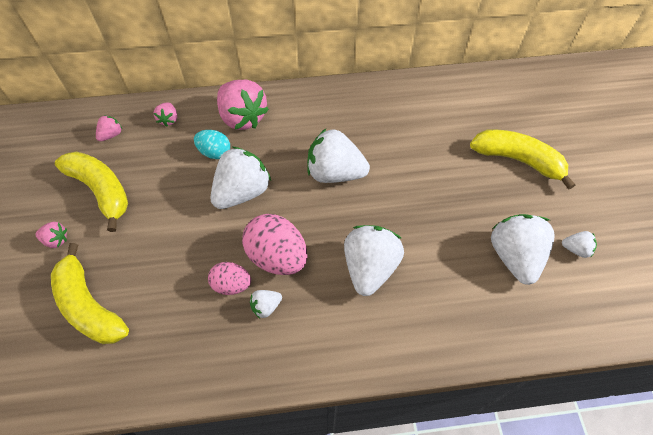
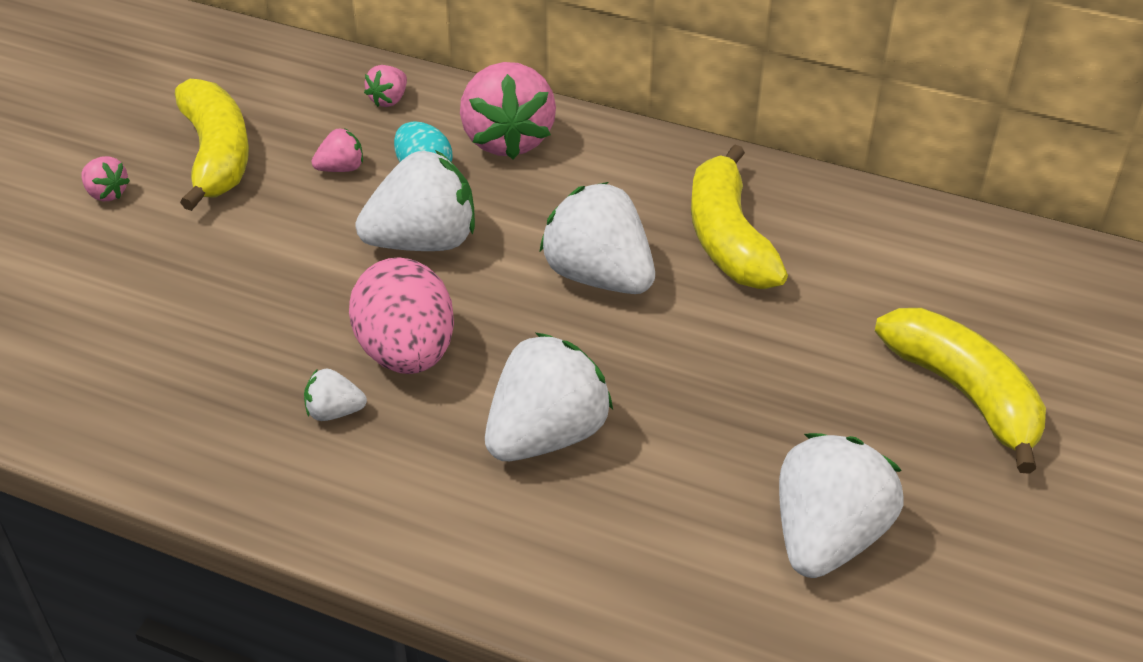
camera: 30 degrees right, 15 degrees down
(89, 305) = (86, 294): yellow banana -> yellow banana (728, 238)
(111, 135) = (288, 88): pink strawberry -> pink strawberry (341, 168)
(231, 284) = (306, 359): pink egg -> none
(576, 249) = (963, 580): white strawberry -> none

